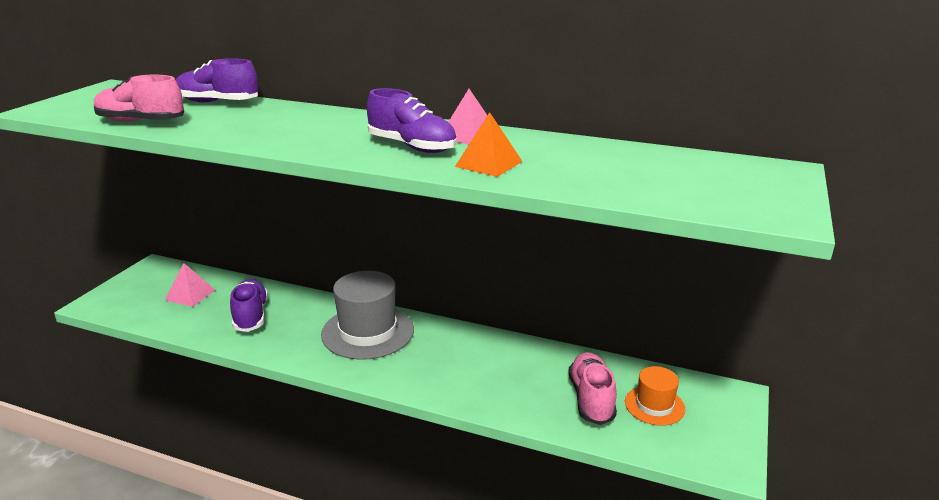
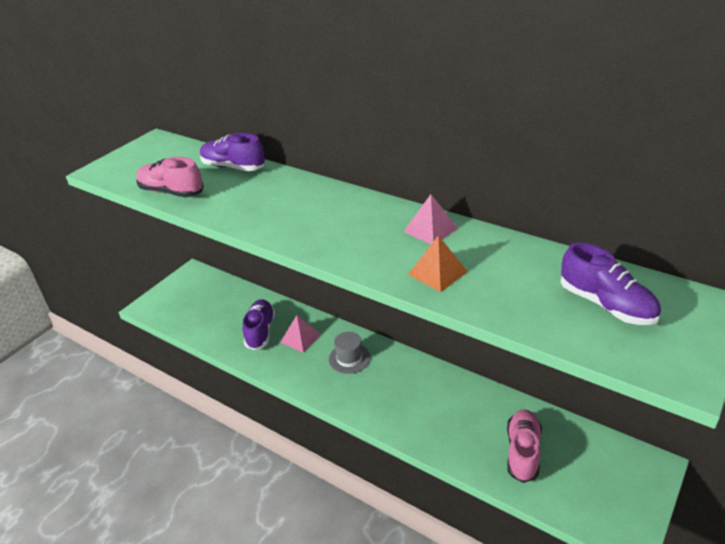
camera: 15 degrees right, 10 degrees up
(190, 295) = (217, 305): pink pyramid -> pink pyramid (300, 338)
(368, 332) = (349, 358): grey hat -> grey hat, size x0.55
(412, 147) = (378, 243): purple shoe -> purple shoe (606, 305)
(654, 405) = (577, 466): orange hat -> none

